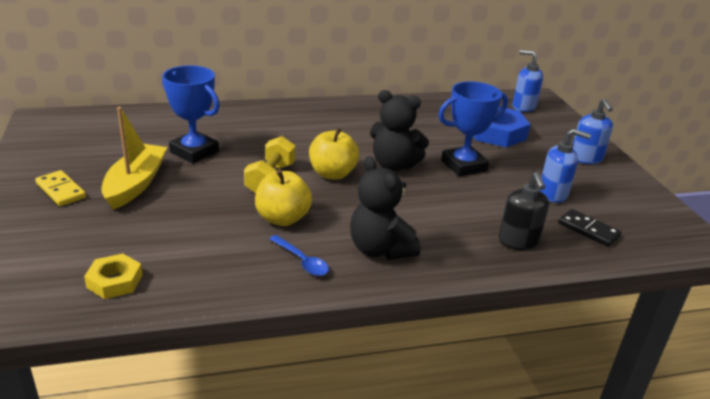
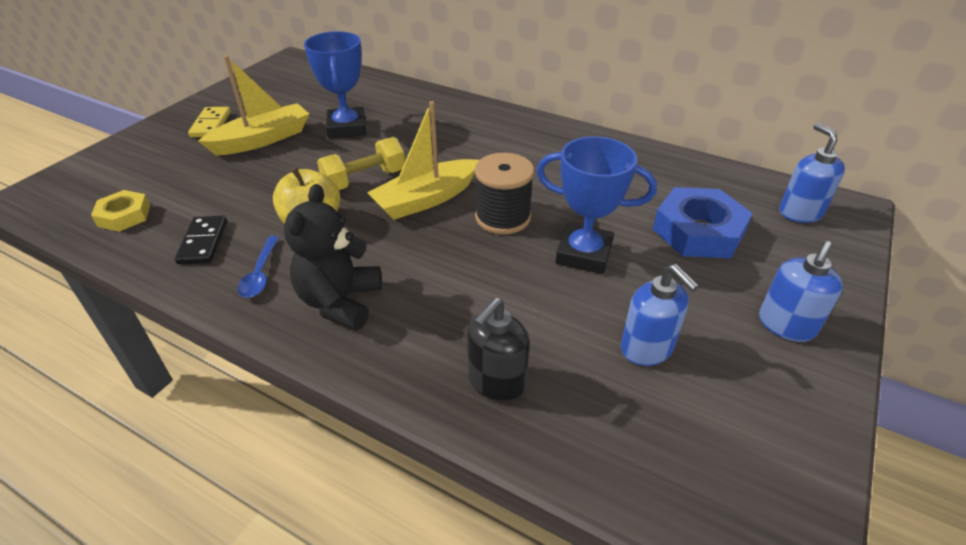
camera: 45 degrees right, 10 degrees up
(332, 174) = (426, 199): yellow apple -> yellow boat
(394, 165) = (503, 217): black teddy bear -> black spool
(588, 230) = (617, 425): black domino -> black domino (203, 242)

